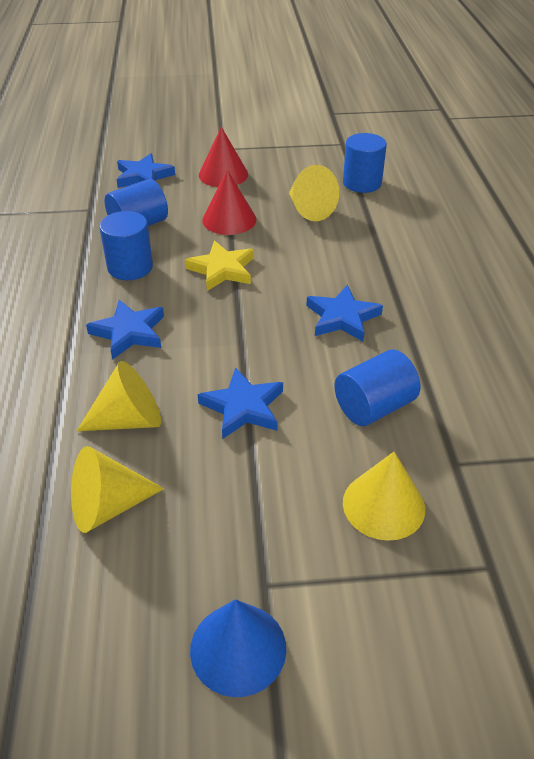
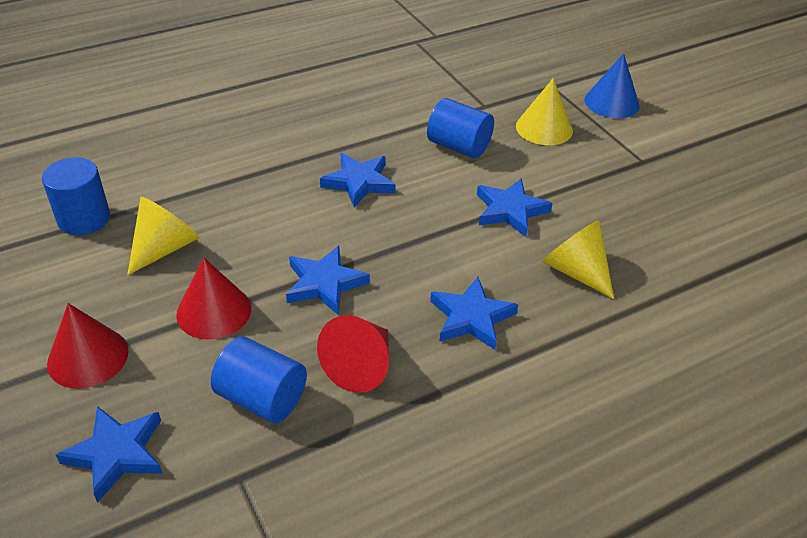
camera: 115 degrees left, 0 degrees up
(108, 506) = (659, 249): yellow cone -> none
(130, 267) = (361, 366): blue cylinder -> red cone
(222, 269) = (324, 283): yellow star -> blue star
(238, 648) = (688, 161): blue cone -> blue cone (611, 102)

